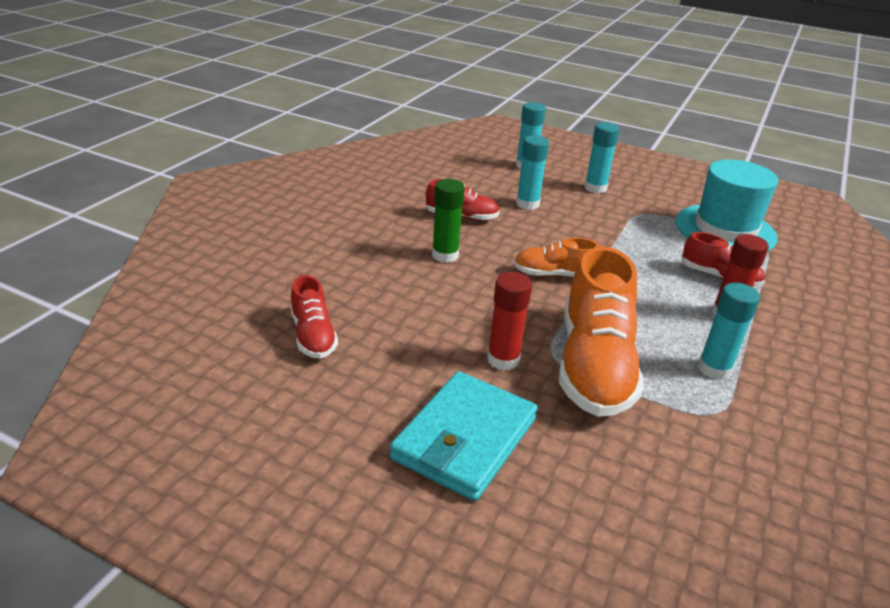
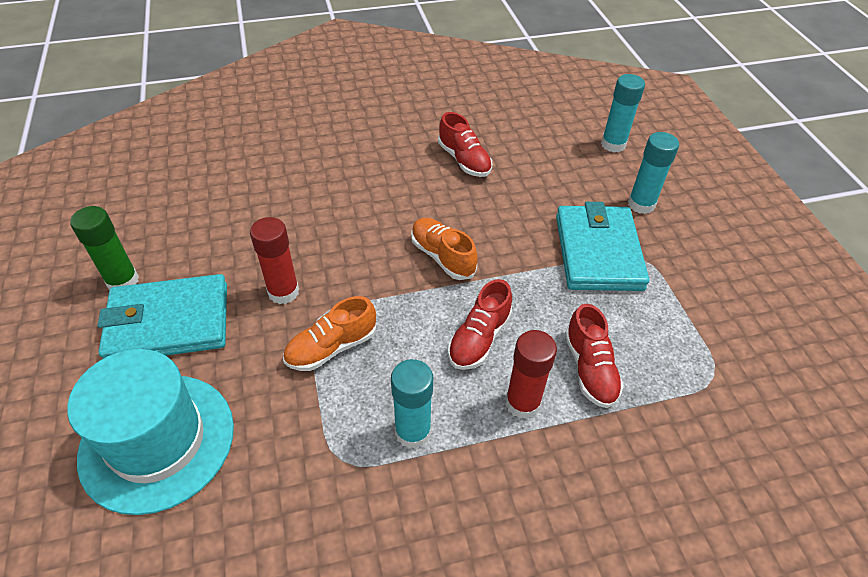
camera: 50 degrees right, 15 degrees up
(313, 336) = (214, 188): red shoe -> red shoe (479, 338)
(445, 255) = (392, 185): green glue stick -> green glue stick (123, 281)
(527, 204) = (542, 182): turquoise glue stick -> none
(594, 365) = (332, 347): orange shoe -> orange shoe, size x0.52
(620, 222) = (598, 252): none -> turquoise wallet
(725, 229) = (701, 332): turquoise hat -> turquoise hat (157, 441)

